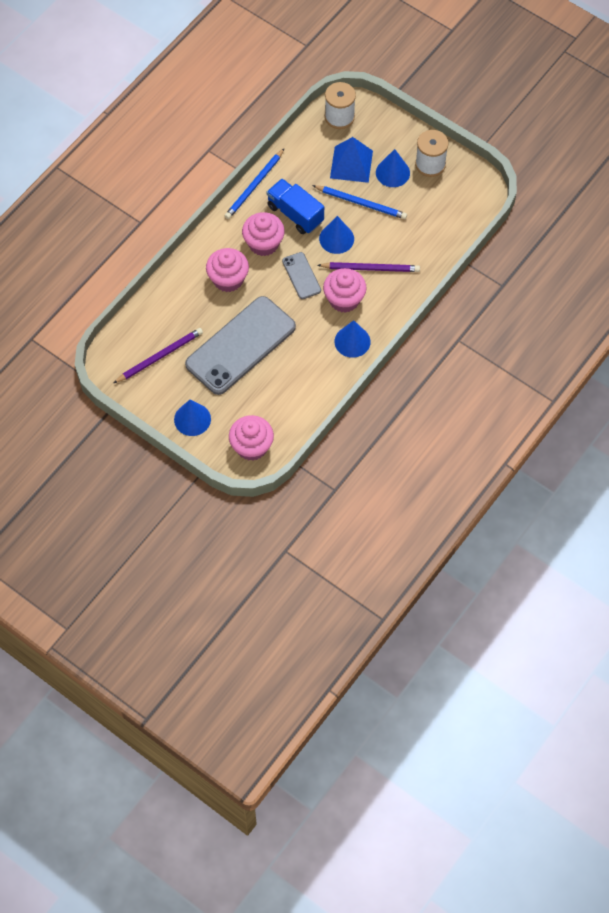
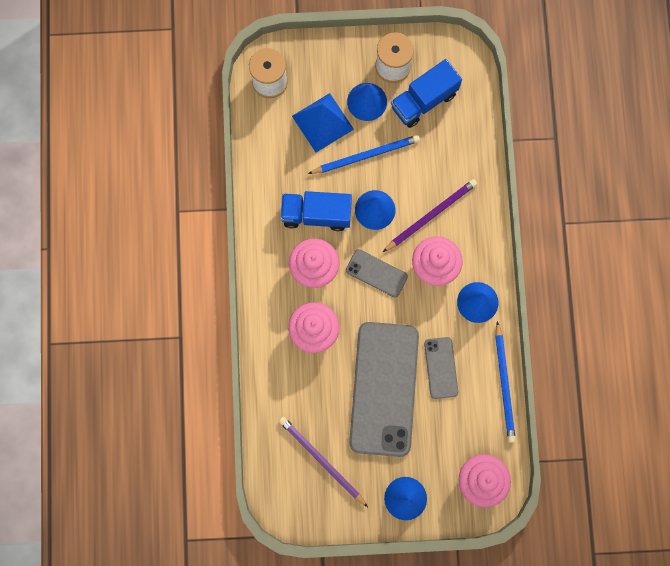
camera: 40 degrees left, 15 degrees up
(160, 356) = (321, 460): purple pencil -> purple pencil turned 60 degrees counterclockwise
(254, 186) = (254, 216): blue pencil -> blue pencil (504, 384)
(290, 361) = (441, 368): none -> grey phone
(431, 198) = (423, 100): none -> blue truck

